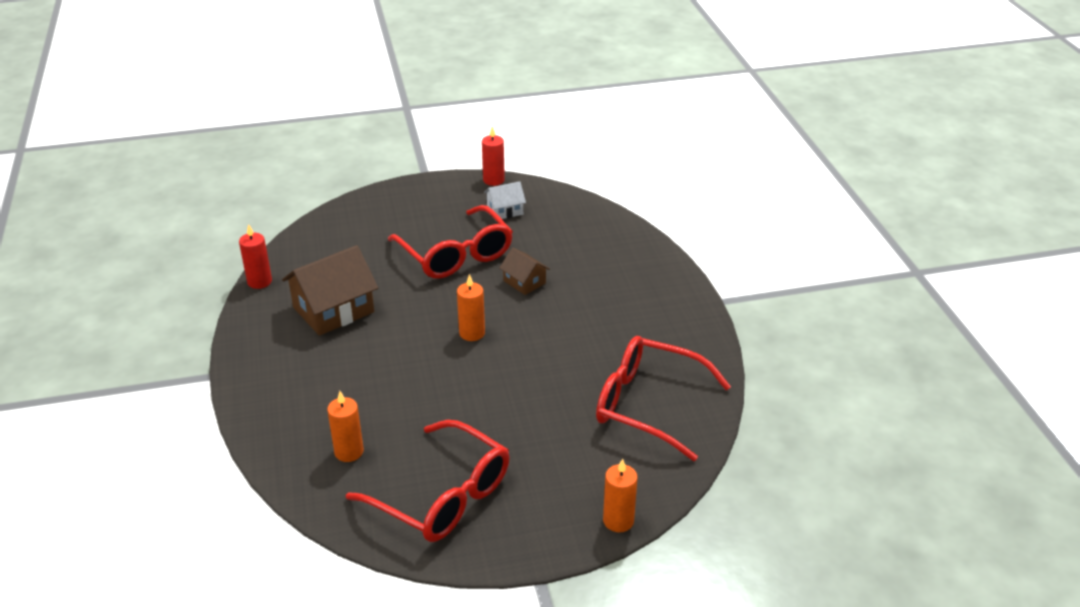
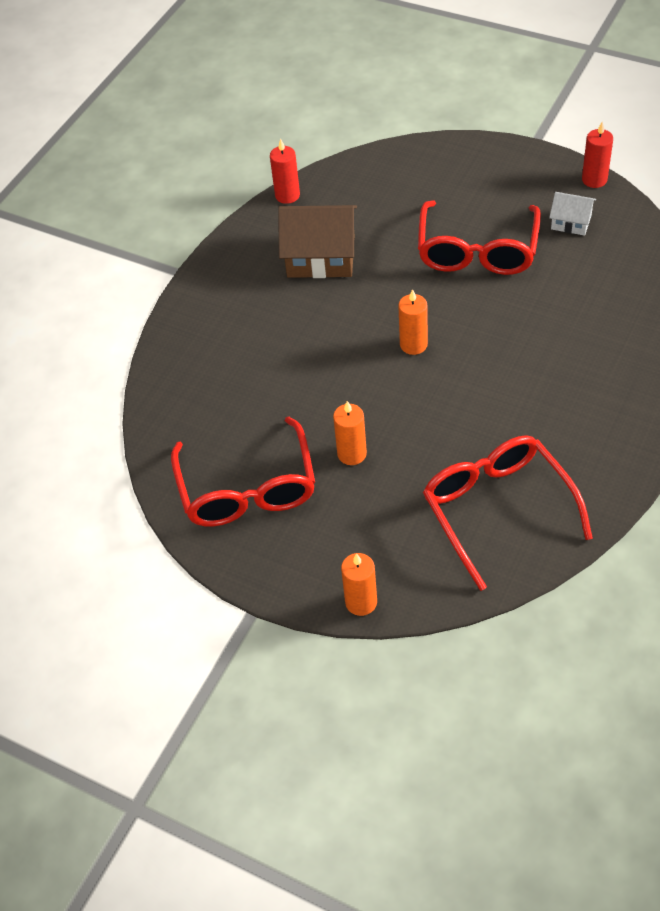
camera: 45 degrees right, 15 degrees up
(349, 452) = (215, 404): orange candle -> orange candle (352, 454)
(524, 282) = (512, 314): brown house -> none

